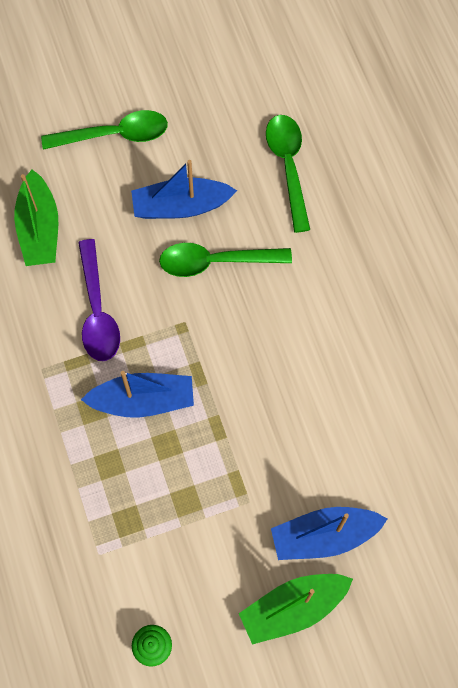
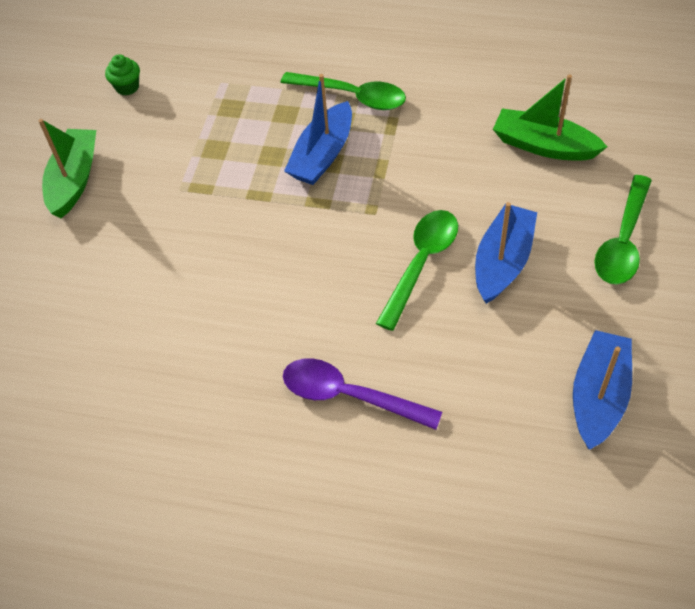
camera: 125 degrees right, 15 degrees down
(97, 310) = (430, 156): purple spoon -> purple spoon (349, 396)
(288, 167) = (493, 379): green spoon -> green spoon (352, 96)
(324, 536) = (107, 226): blue boat -> blue boat (598, 396)

